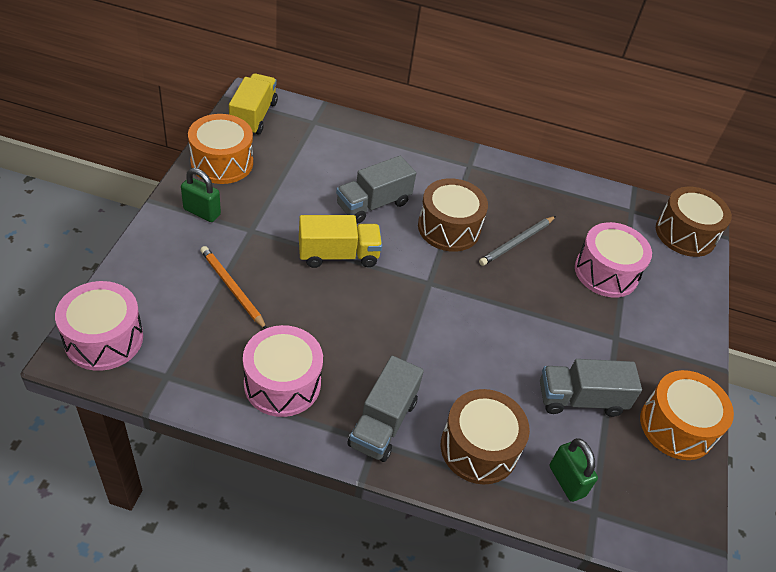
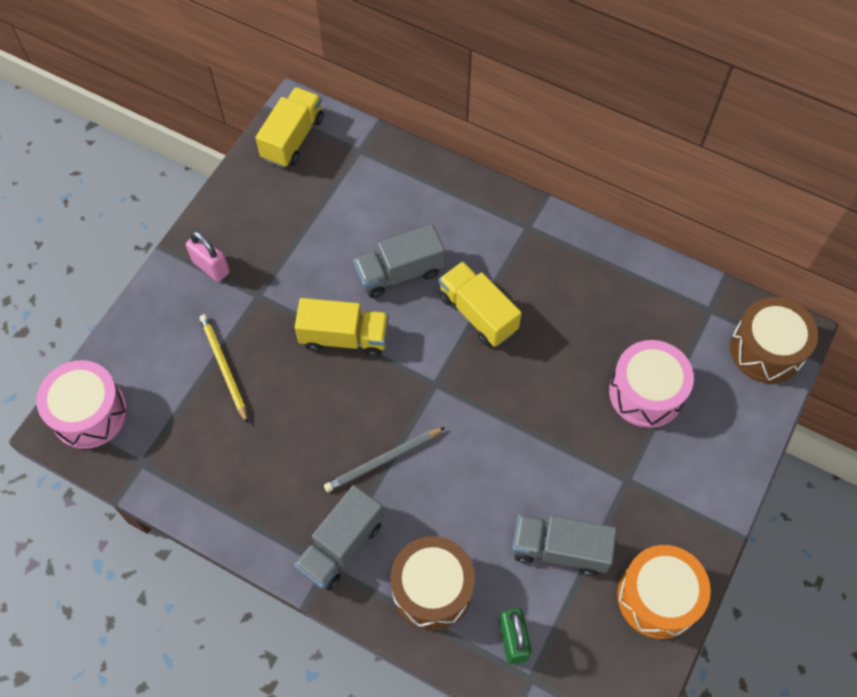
camera: 20 degrees right, 15 degrees up
(202, 212) = (211, 267): green padlock -> pink padlock
(222, 162) = (245, 202): orange drum -> none
(232, 288) = (224, 367): orange pencil -> yellow pencil
(282, 383) = (251, 487): pink drum -> none
(449, 228) = (478, 313): brown drum -> yellow truck
(517, 242) = (552, 341): grey pencil -> grey pencil (383, 461)

